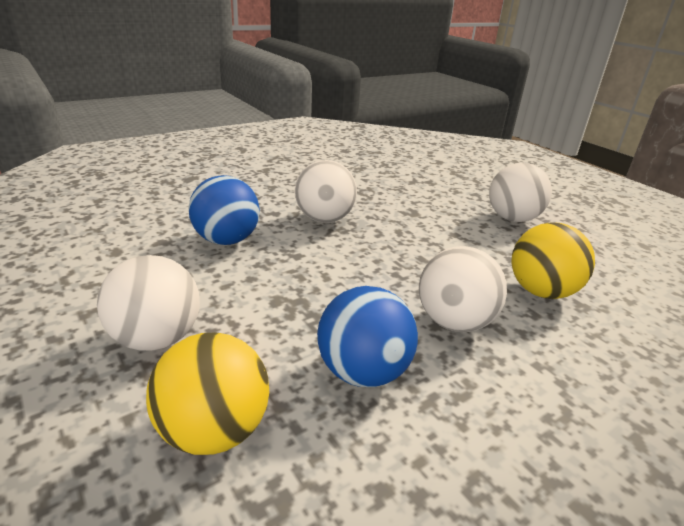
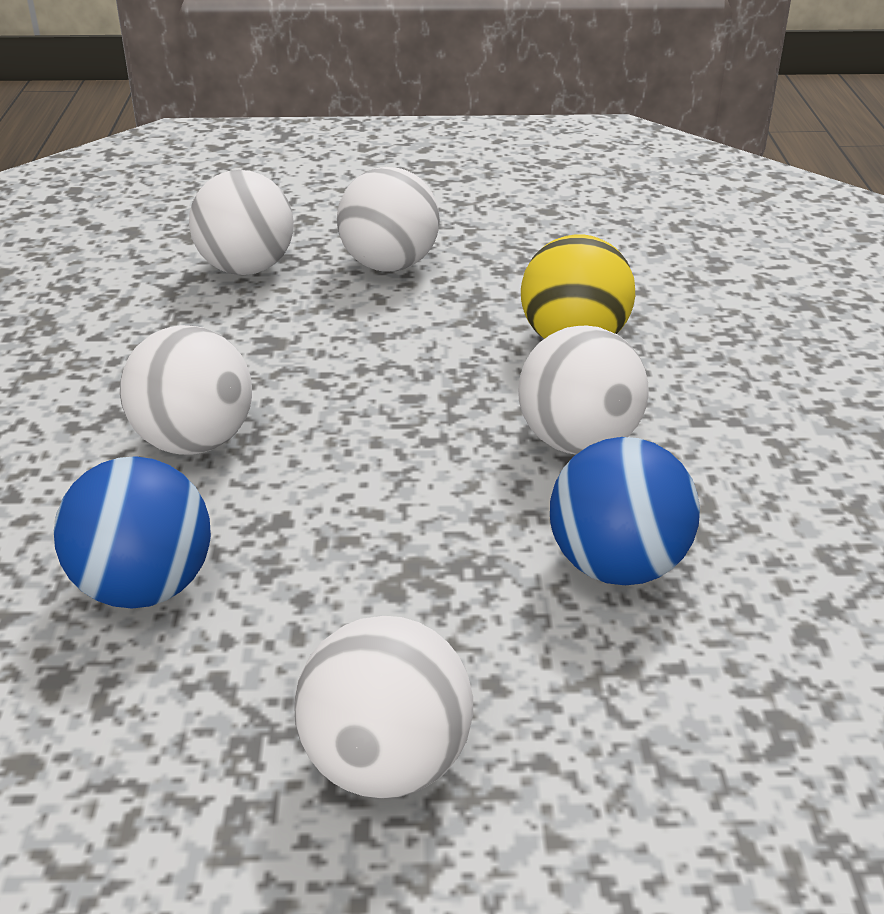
camera: 55 degrees left, 5 degrees up
(214, 430) = (638, 748): yellow ball -> none
(452, 189) = (246, 269): none -> white ball

